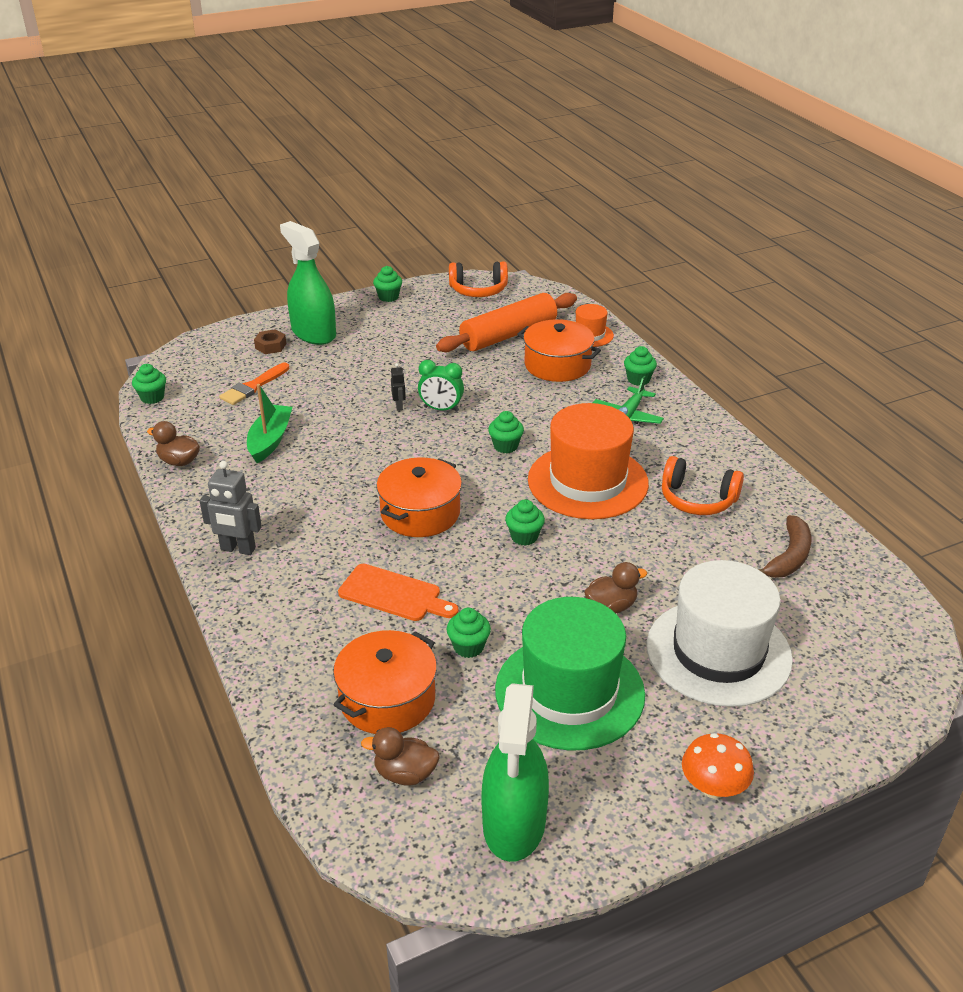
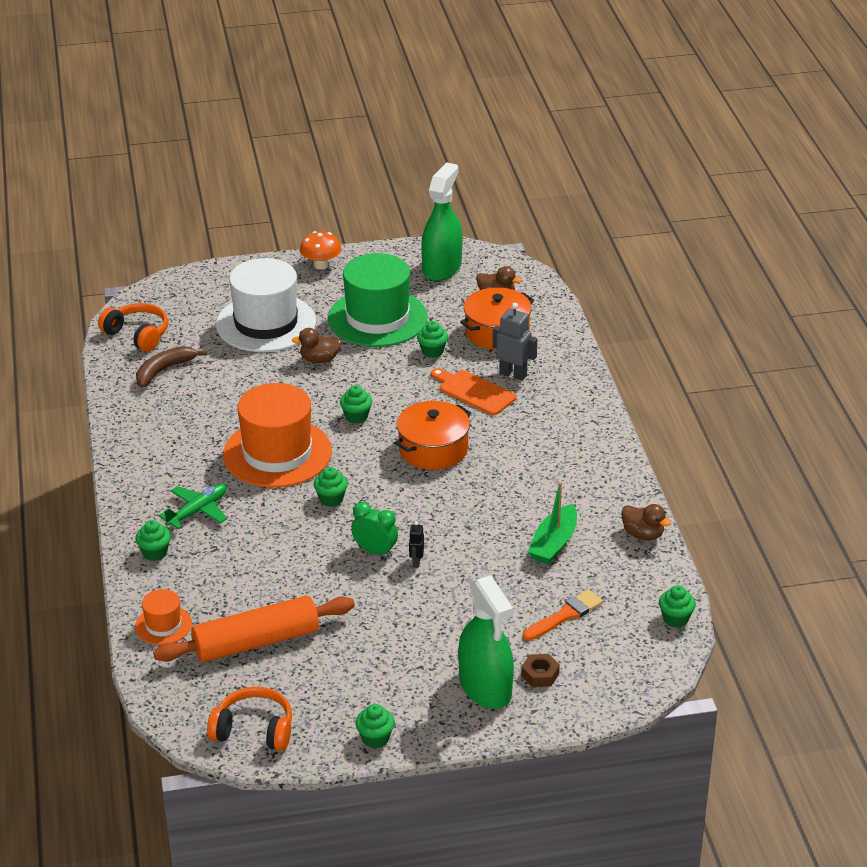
camera: 165 degrees left, 0 degrees up
(238, 549) = (590, 444): grey robot -> grey robot (513, 374)
(557, 365) = (226, 587): orange pot -> none
(697, 499) = (196, 423): orange headphones -> orange headphones (137, 335)

